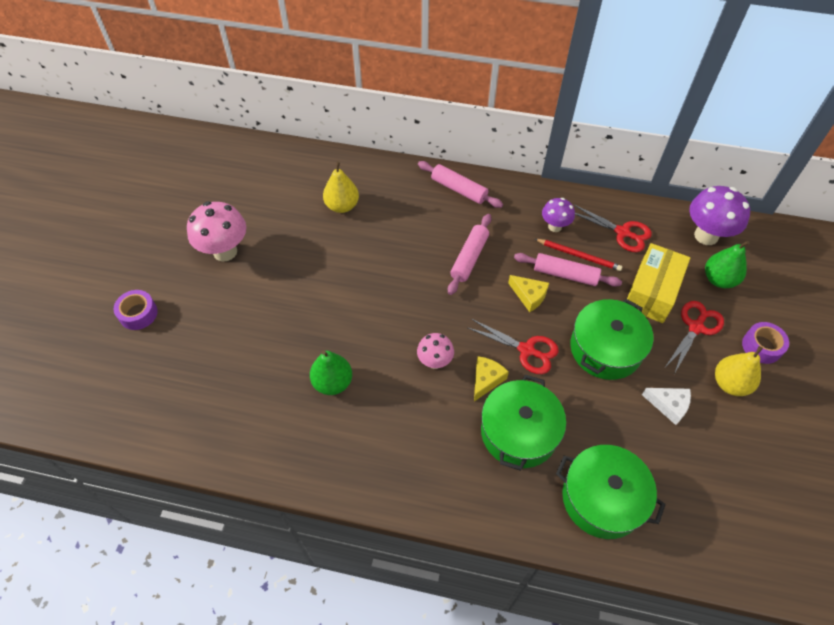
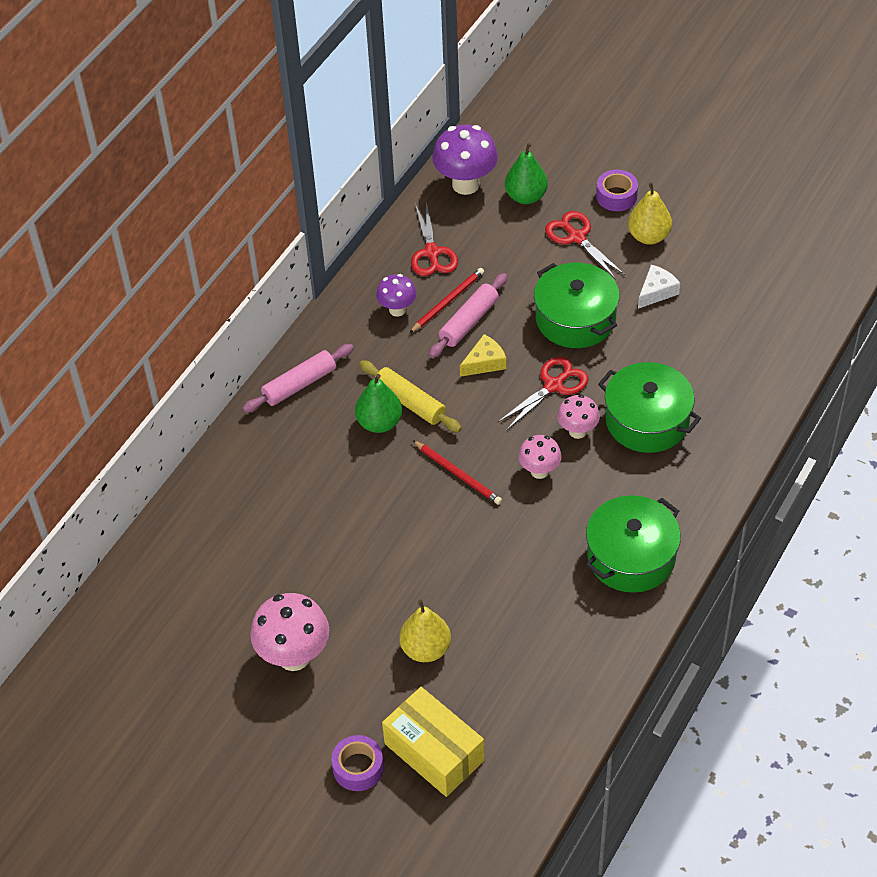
camera: 70 degrees left, 5 degrees down
(332, 382) = (533, 573): green pear -> green pear (379, 423)
(342, 206) = (272, 512): yellow pear -> yellow pear (426, 649)
(412, 307) = (458, 474): none -> red pencil
(469, 258) = (410, 402): pink rolling pin -> yellow rolling pin
(486, 380) = (577, 431): yellow cheese -> pink mushroom
(602, 498) = (736, 376): green pot -> green pot (631, 556)
(622, 232) = (432, 253): red scissors -> red scissors turned 120 degrees clockwise
(651, 292) = (520, 256): yellow box -> yellow box (434, 752)

